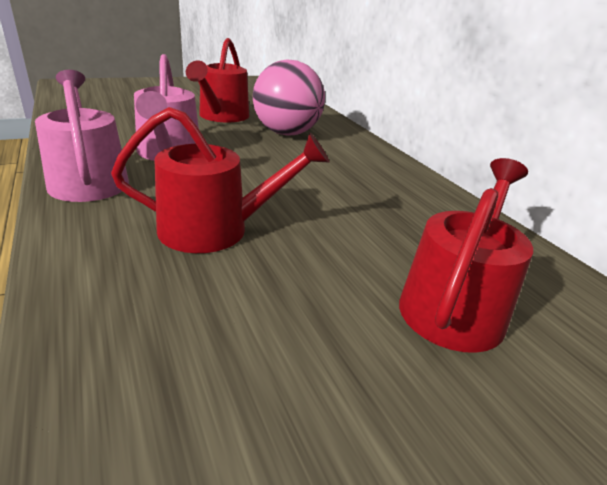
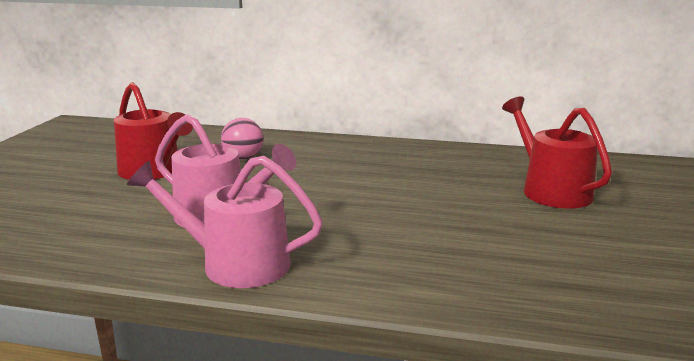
camera: 50 degrees left, 10 degrees down
(215, 229) = (399, 231): red watering can -> none
(286, 133) = (243, 158): pink ball -> pink ball, size x0.55

